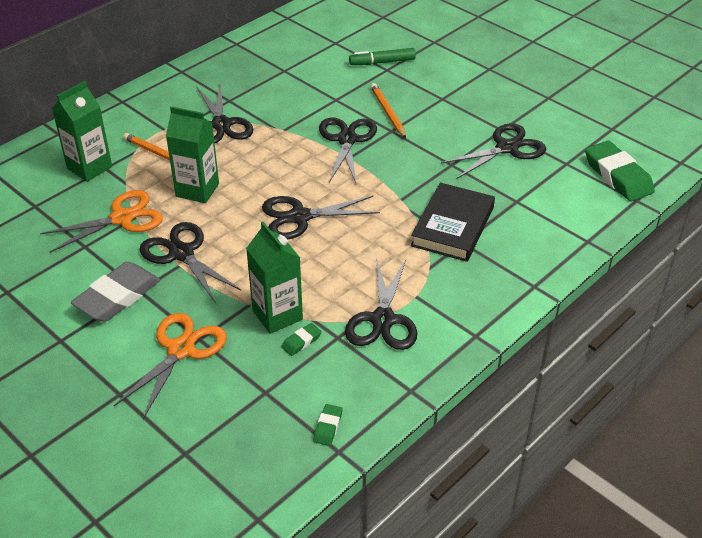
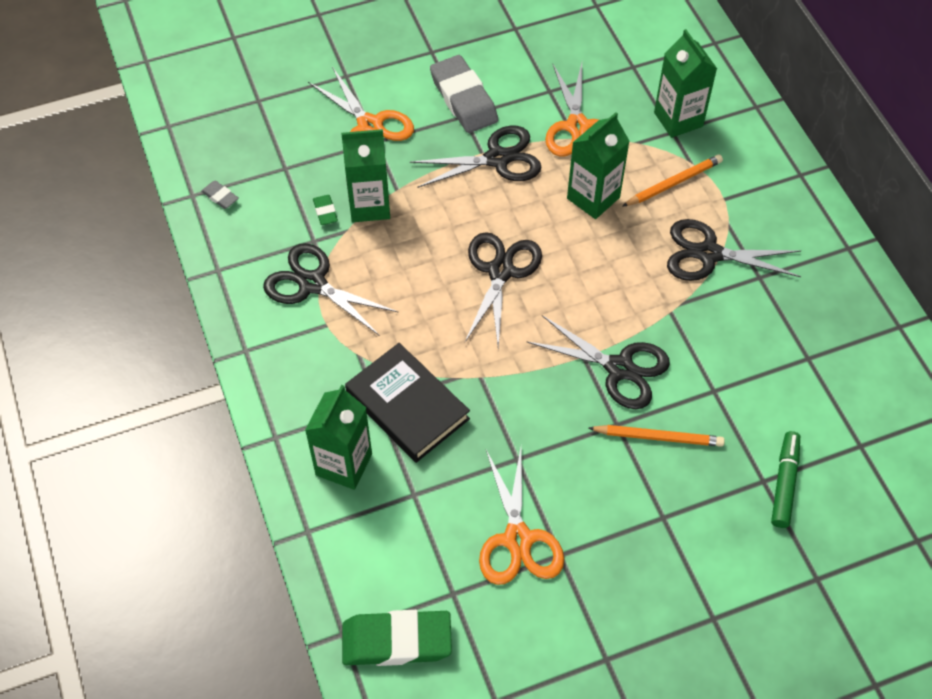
camera: 115 degrees right, 15 degrees up
(328, 427) = (220, 197): green eraser -> grey eraser
(507, 148) = (517, 539): black scissors -> orange scissors
(524, 242) = (344, 464): none -> green carton

